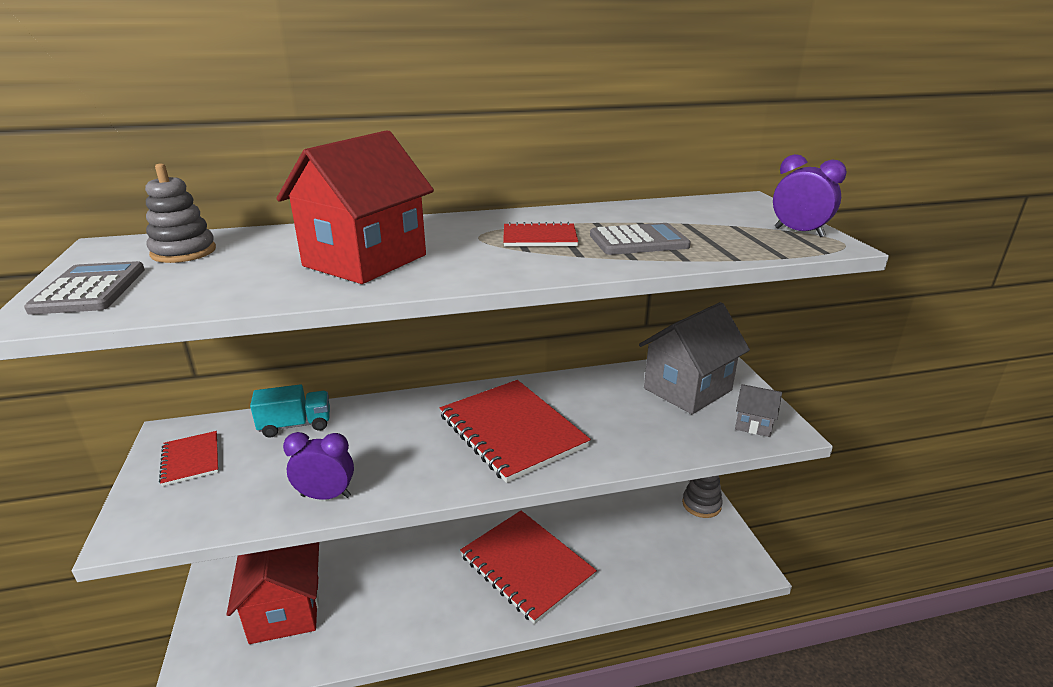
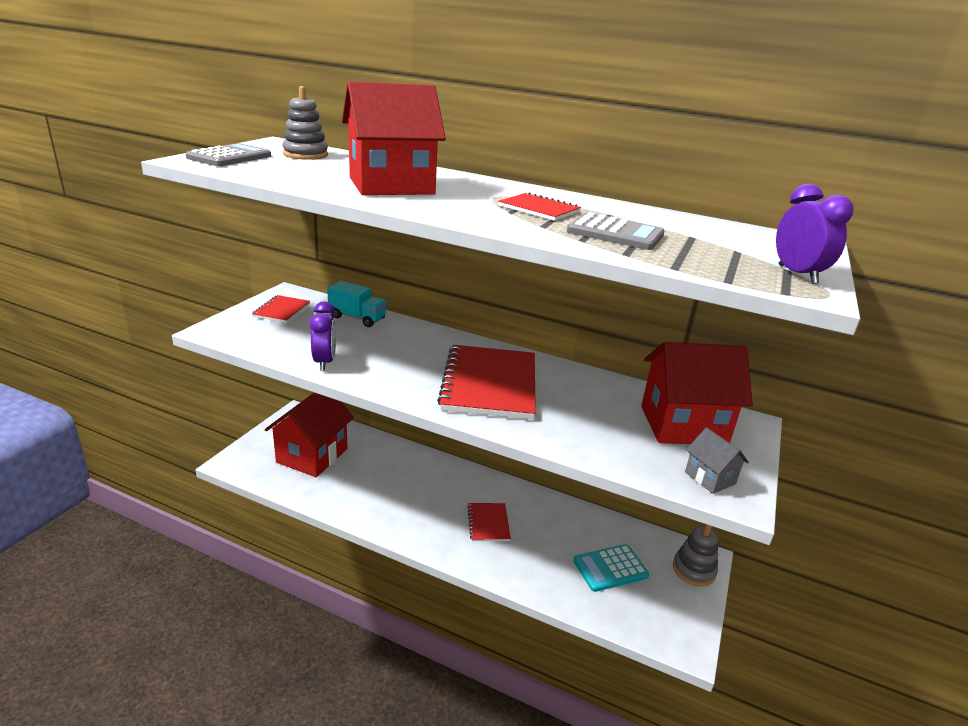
camera: 35 degrees right, 0 degrees up
(326, 496) = (324, 362): purple clock -> purple clock turned 45 degrees clockwise
(526, 566) = (488, 523): red notebook -> red notebook, size x0.49
(651, 542) = (610, 568): none -> turquoise calculator
(687, 389) = (683, 425): grey house -> red house

